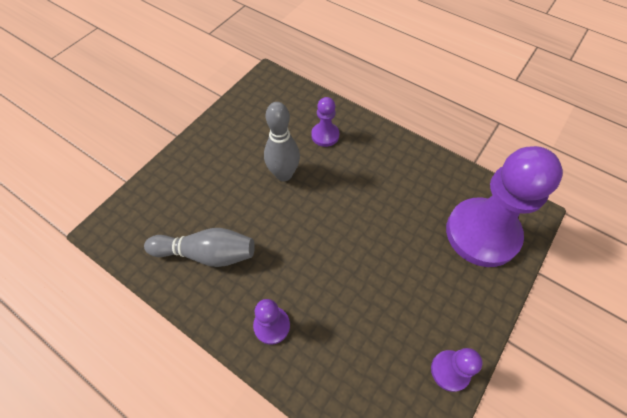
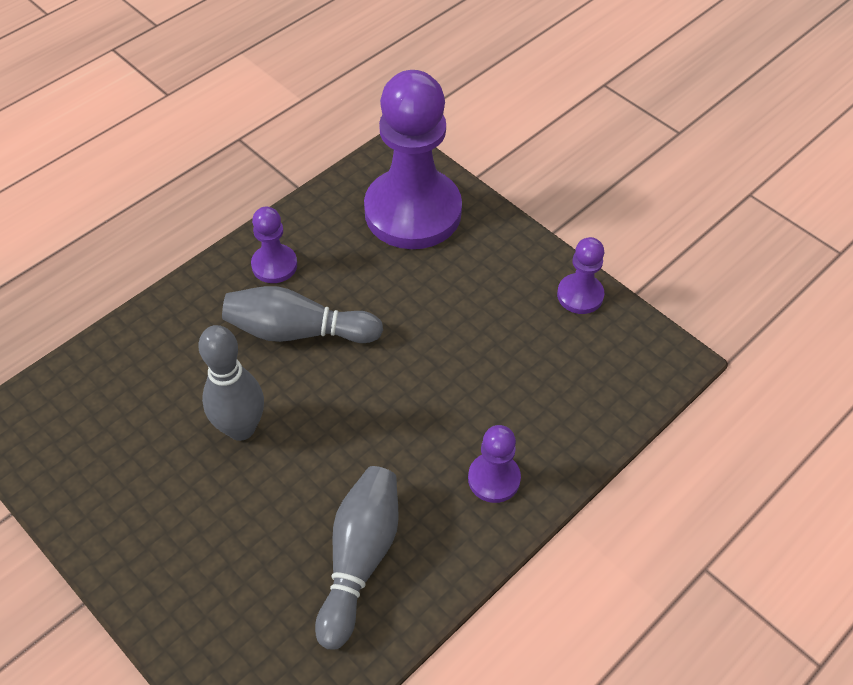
camera: 80 degrees left, 5 degrees down
(325, 135) = (181, 356): purple pawn -> purple pawn (274, 265)
(358, 187) = (298, 331): none -> grey bowling pin

